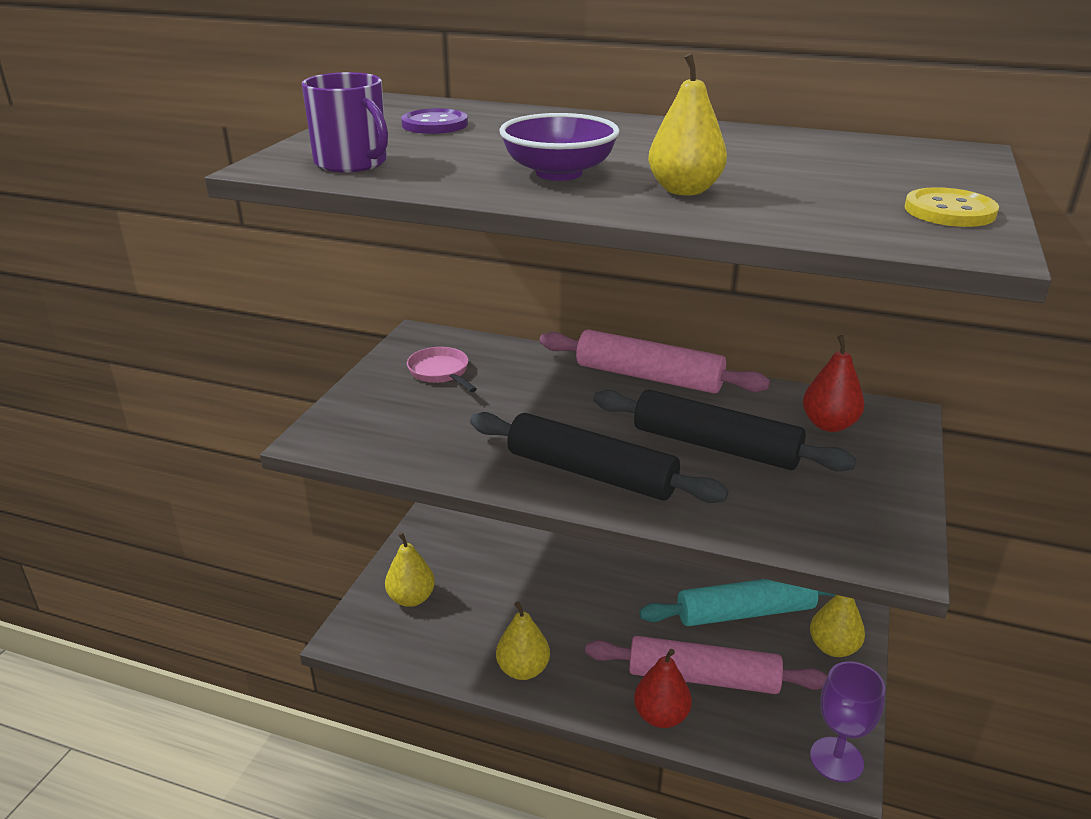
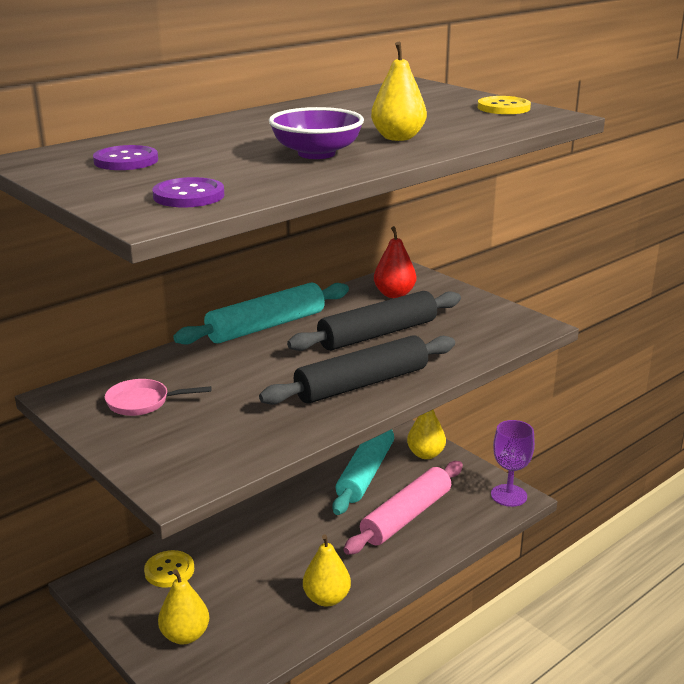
camera: 60 degrees left, 5 degrees down
(352, 163) = (188, 196): purple mug -> purple button
(482, 549) = (169, 570): none -> yellow button
(649, 377) = (266, 326): pink rolling pin -> turquoise rolling pin
(661, 716) = (424, 549): red pear -> none

